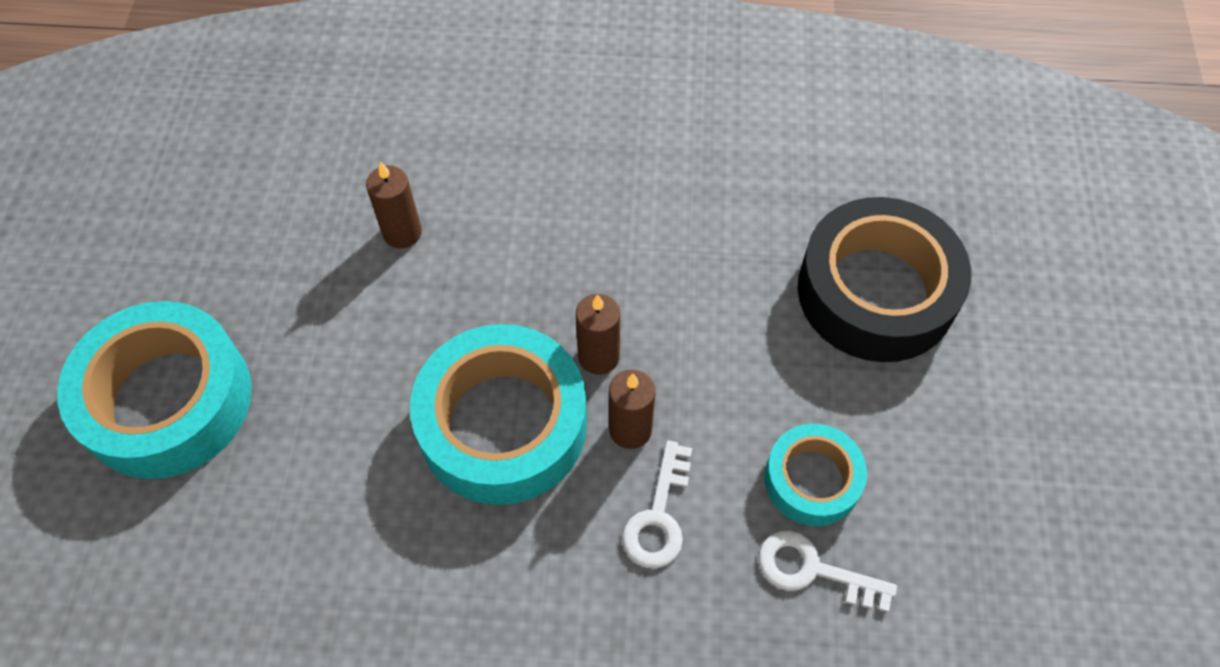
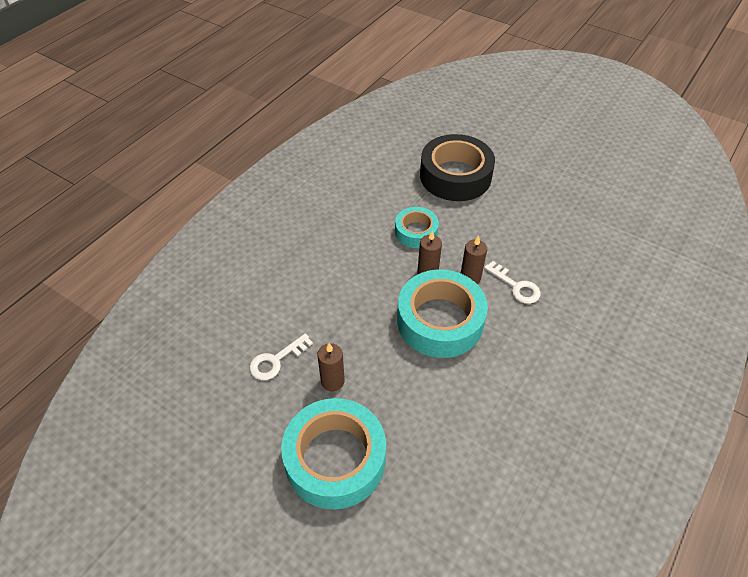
camera: 60 degrees left, 10 degrees down
(402, 233) = (307, 317): brown candle -> brown candle (332, 381)
(812, 480) = (526, 232): turquoise tape -> turquoise tape (416, 232)
(813, 570) = (565, 250): white key -> white key (276, 360)

